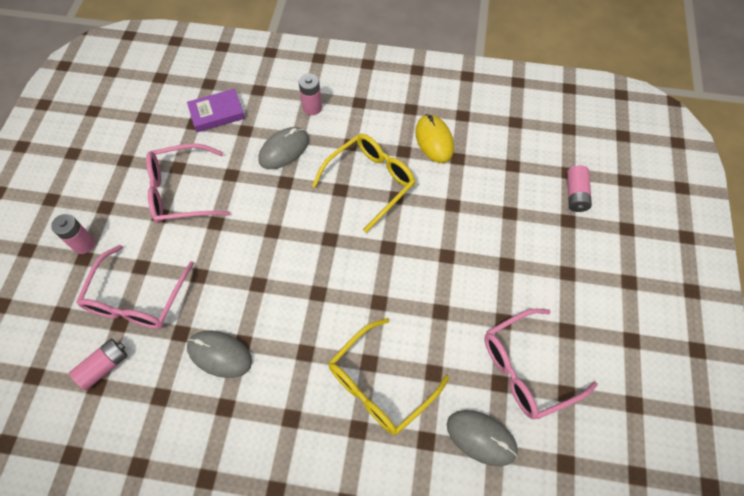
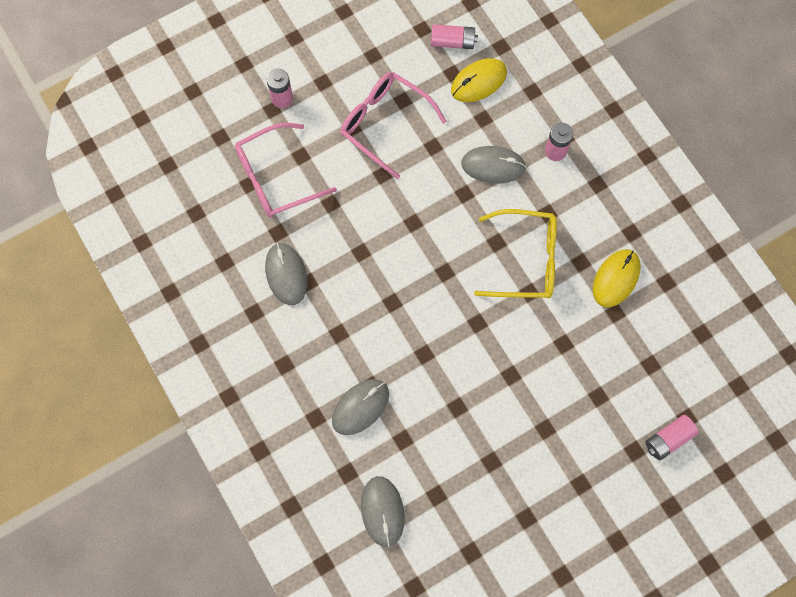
camera: 50 degrees right, 10 degrees up
(104, 366) = (212, 204): pink battery -> pink battery (453, 42)
(217, 113) = (478, 81): purple book -> yellow mouse
(380, 384) = (360, 407): yellow glasses -> grey mouse
(526, 369) = (465, 508): pink glasses -> none

